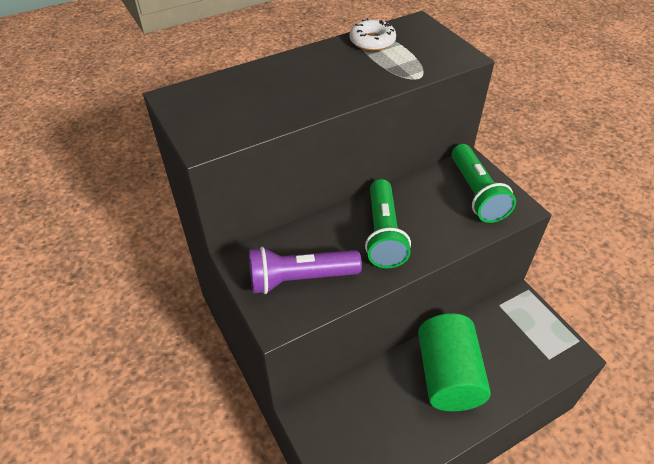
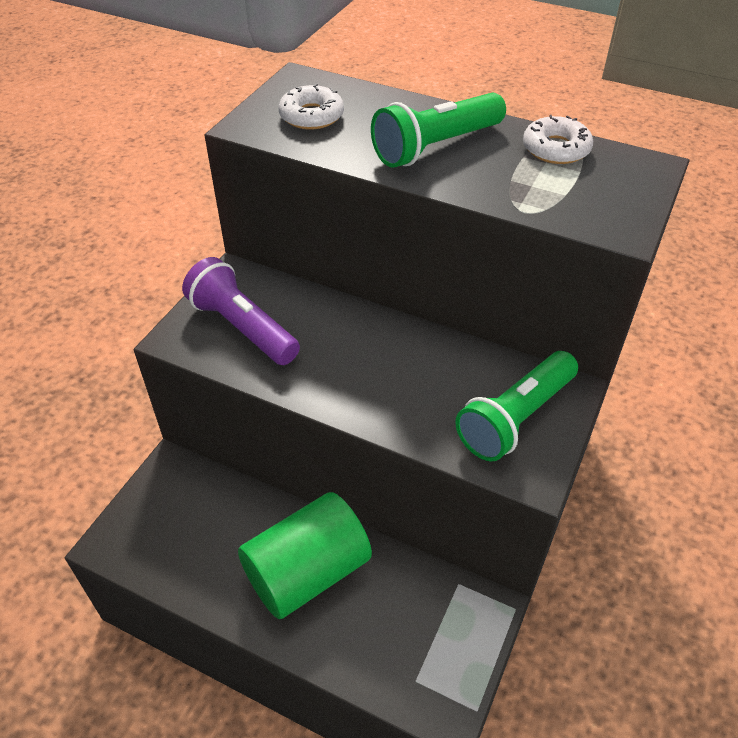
camera: 55 degrees right, 0 degrees up
(229, 110) = (311, 116): none -> white donut
(383, 234) = (362, 362): green flashlight -> green flashlight (435, 146)

